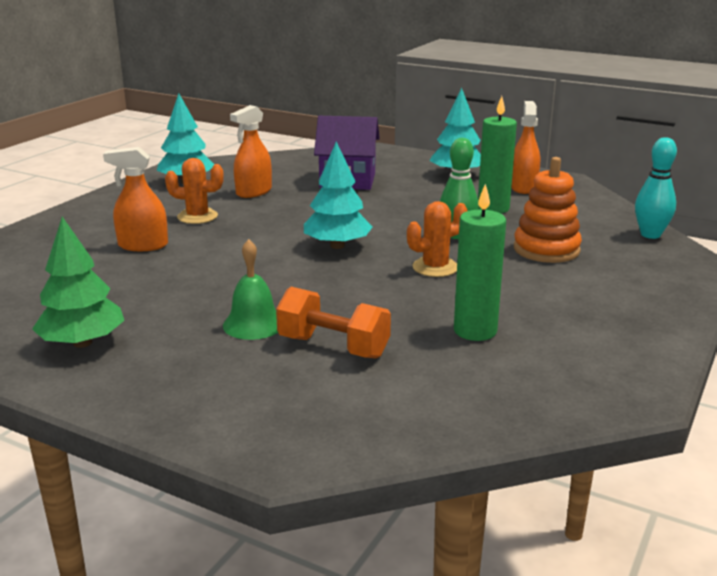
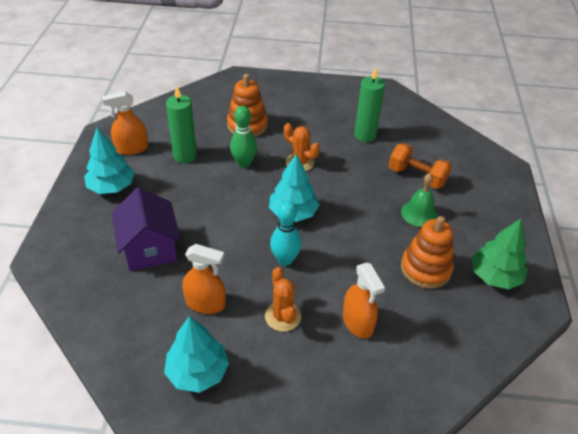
camera: 115 degrees left, 20 degrees up
(158, 299) = (425, 269): none -> orange stacking toy
(333, 347) = (417, 177): orange dumbbell -> orange dumbbell turned 60 degrees counterclockwise
(650, 235) = (202, 91): turquoise bowling pin -> turquoise bowling pin (285, 259)

